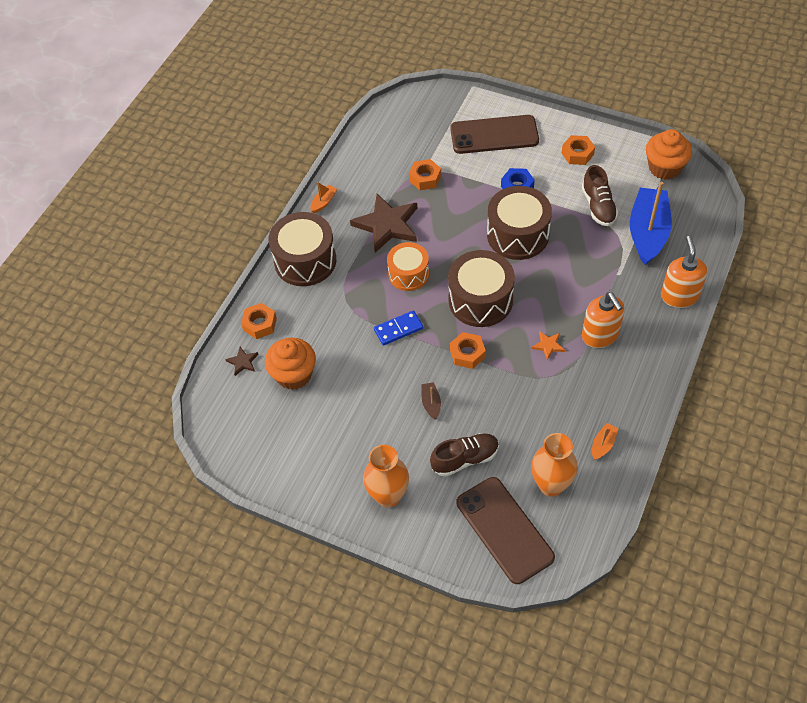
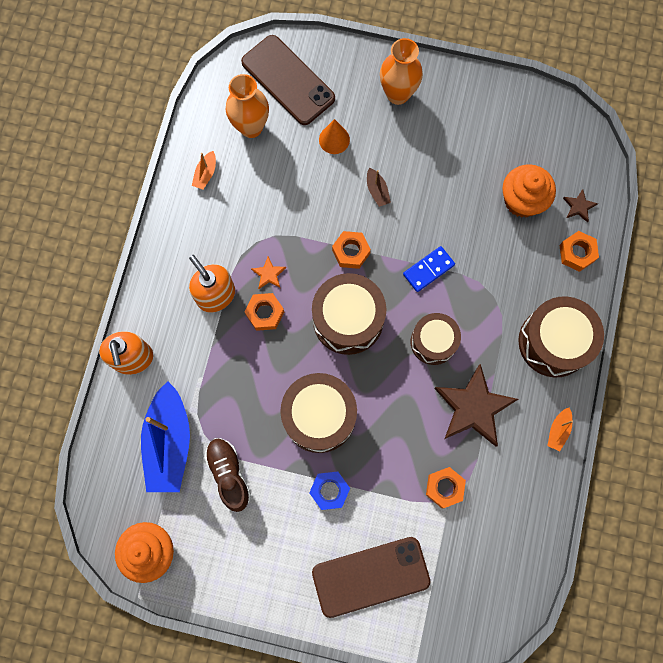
camera: 165 degrees right, 20 degrees up
(408, 274) = (433, 342): orange drum -> brown drum
(465, 459) = (334, 139): brown shoe -> orange cone
(577, 154) = (260, 558): orange nut -> orange nut (265, 313)

